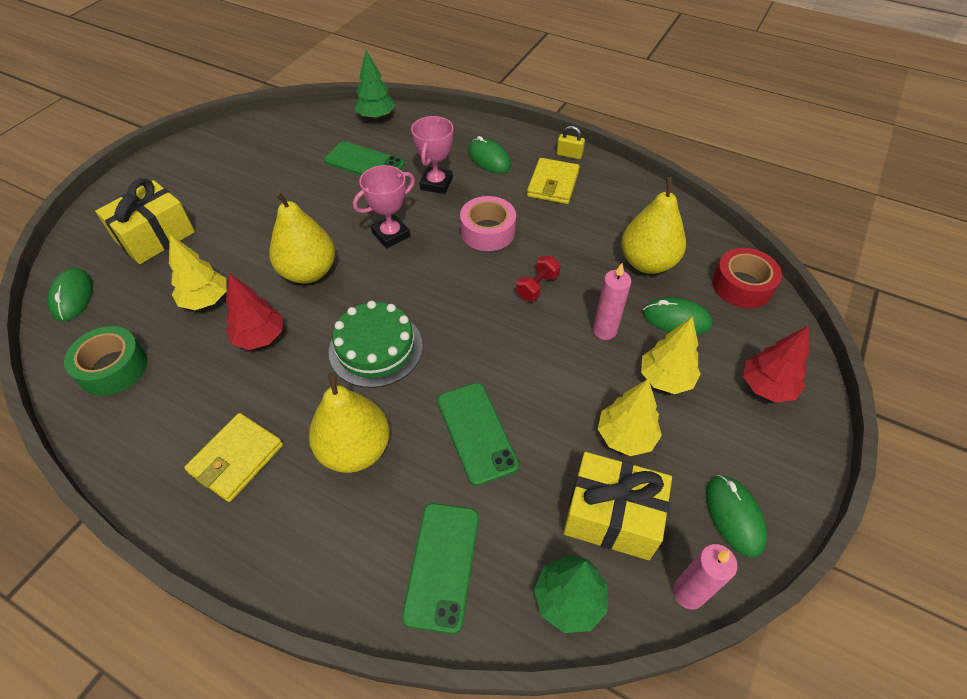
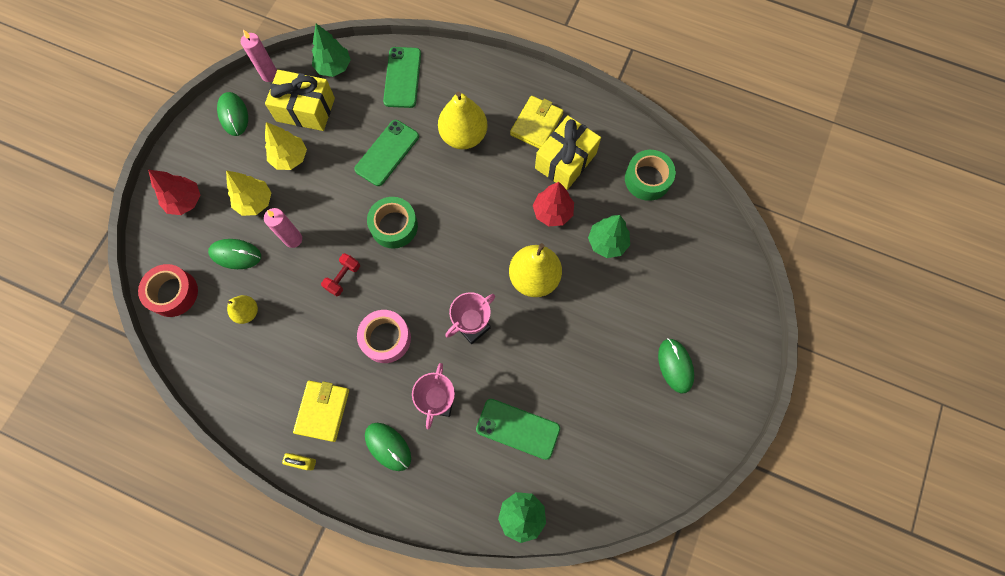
camera: 175 degrees right, 20 degrees up
(73, 296) = (713, 237): green mouse -> green mouse (675, 366)
(155, 236) = (681, 307): yellow gift -> yellow gift (565, 161)
(206, 300) = (607, 242): yellow tree -> green tree
(376, 348) = (464, 210): green cake -> none
(472, 336) = (394, 226): none -> green tape
(476, 432) = (387, 153): green phone -> green phone turned 60 degrees clockwise
(647, 263) = (247, 312): yellow pear -> yellow pear, size x0.54

